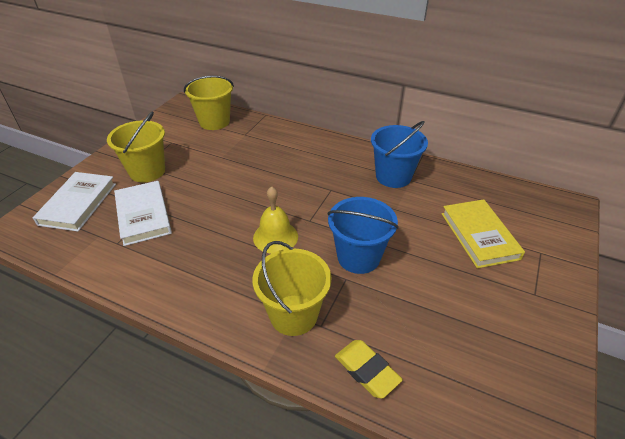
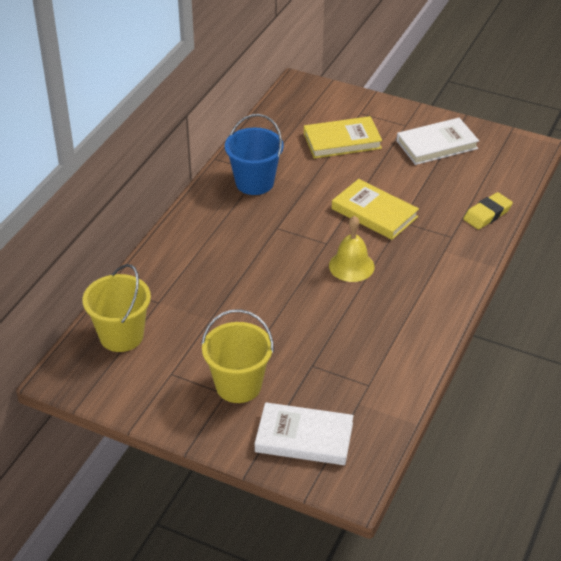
camera: 90 degrees left, 0 degrees up
(143, 215) = (323, 372): white book -> white book (437, 145)
(293, 315) = (443, 252): yellow bucket -> none
(358, 257) = (374, 213): blue bucket -> yellow book

